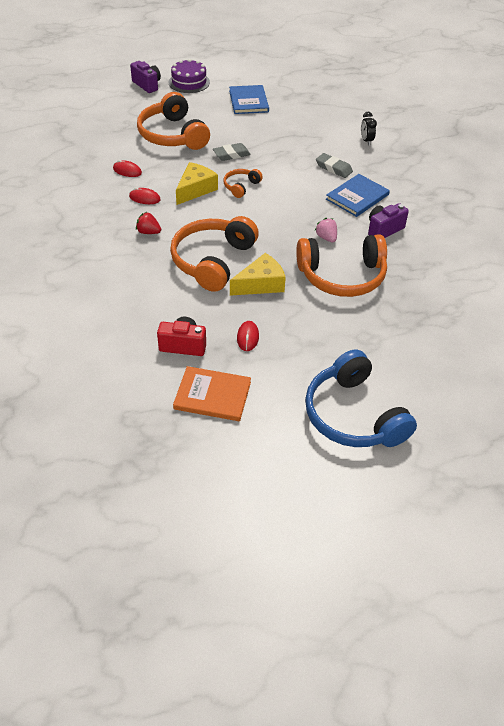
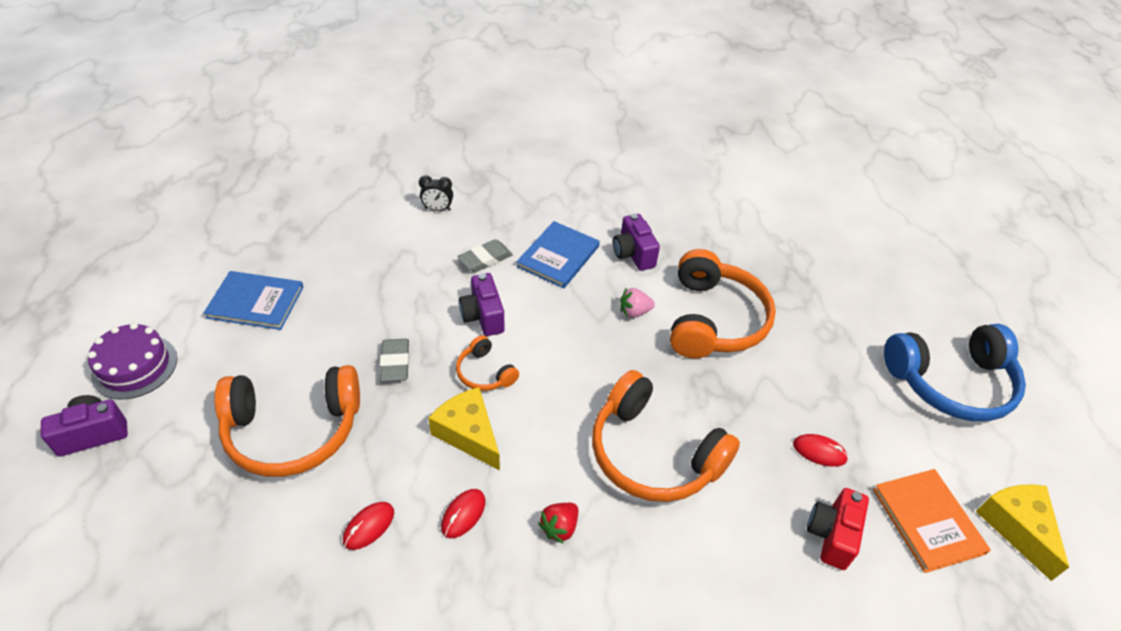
camera: 75 degrees left, 0 degrees up
(212, 395) = (928, 521): orange book -> orange book turned 45 degrees counterclockwise
(261, 284) = (715, 408): yellow cheese -> yellow cheese (1017, 527)
(284, 177) = (483, 316): none -> purple camera
(357, 197) = (558, 256): blue book -> blue book turned 60 degrees clockwise

